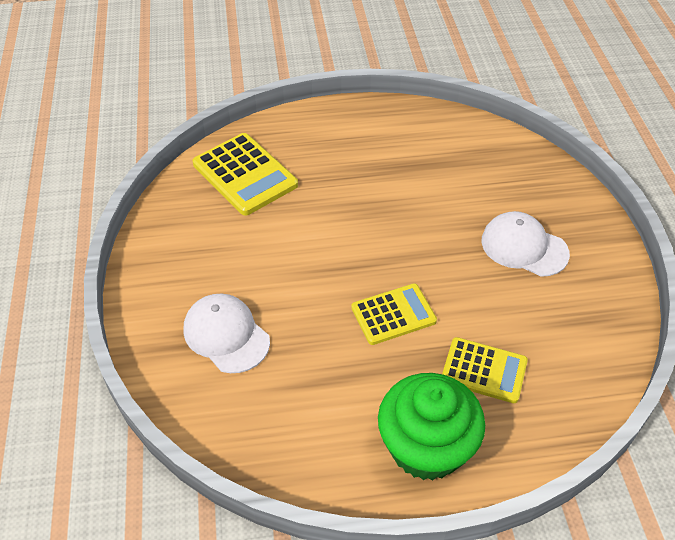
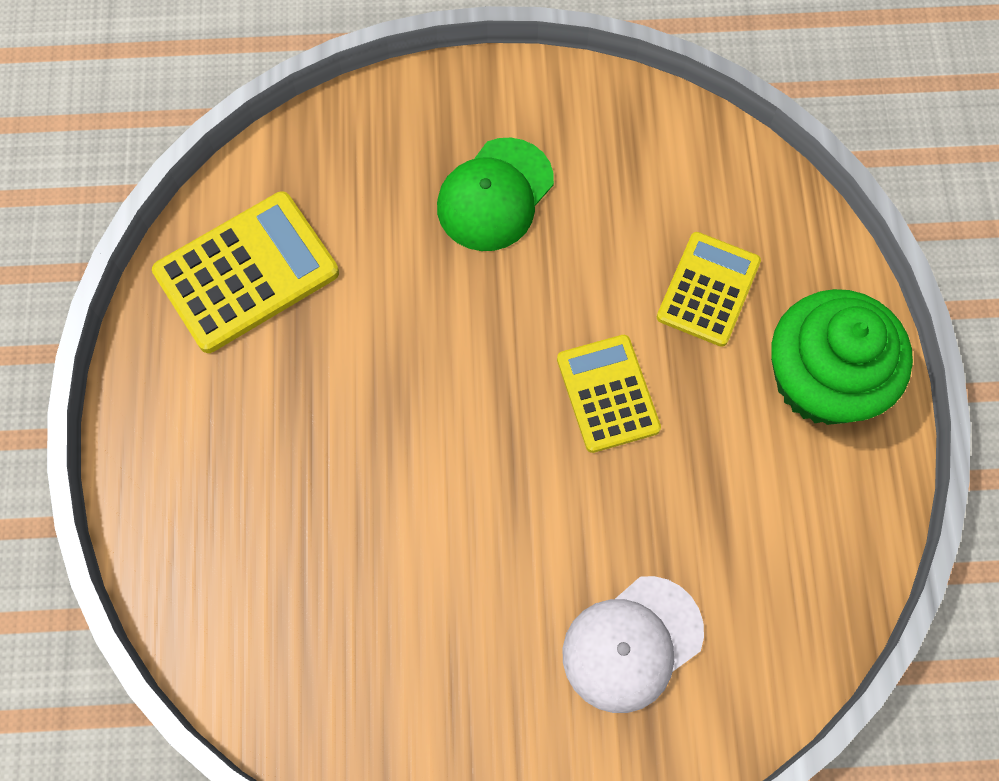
camera: 85 degrees left, 20 degrees up
(245, 174) = (278, 609): yellow calculator -> yellow calculator (246, 272)
(524, 247) = (495, 195): white cap -> green cap

